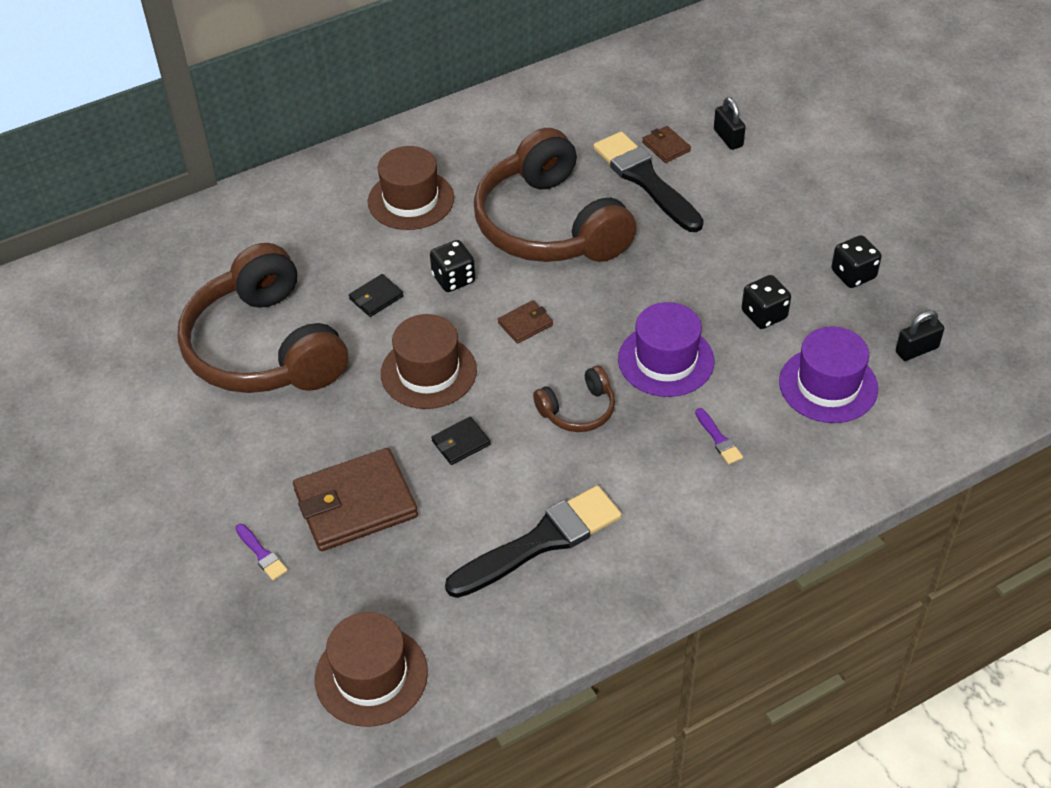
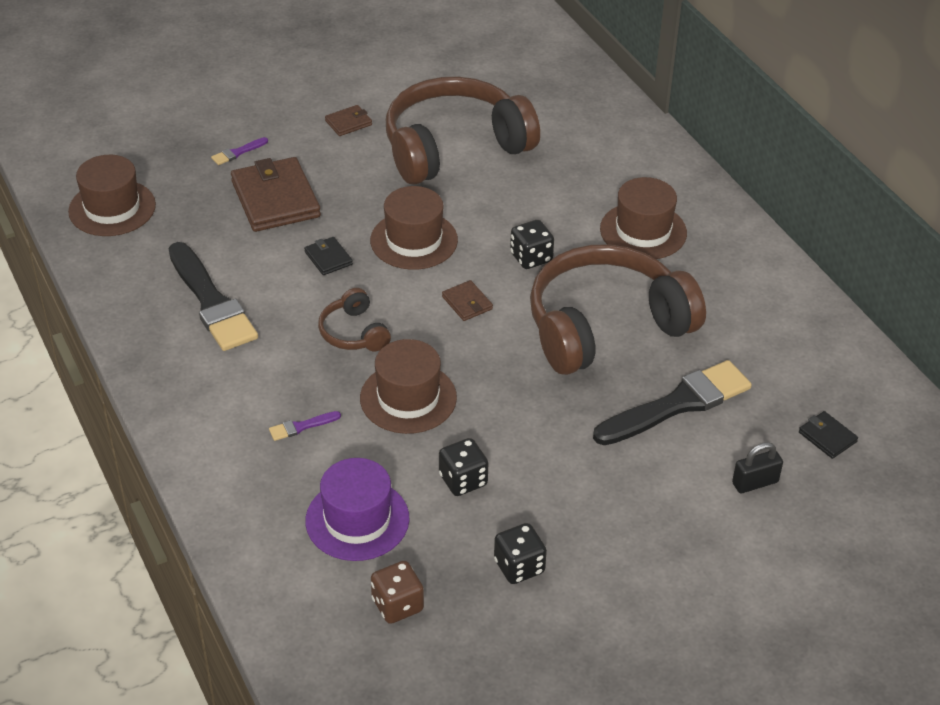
camera: 90 degrees right, 5 degrees down
(376, 297) = (509, 209): black wallet -> black wallet (827, 437)
(666, 146) = (736, 426): brown wallet -> brown wallet (348, 123)
(666, 360) = (408, 398): purple hat -> brown hat
(916, 350) = (397, 605): black padlock -> brown dice

